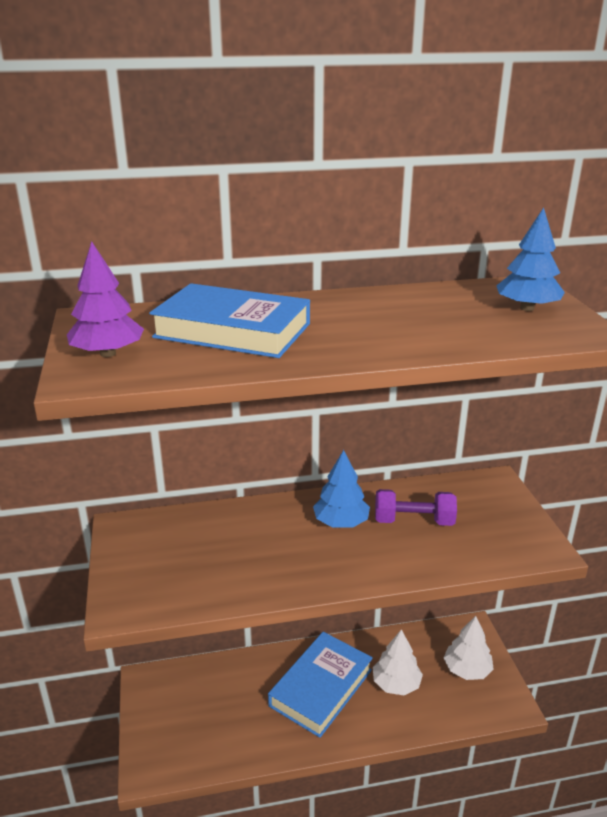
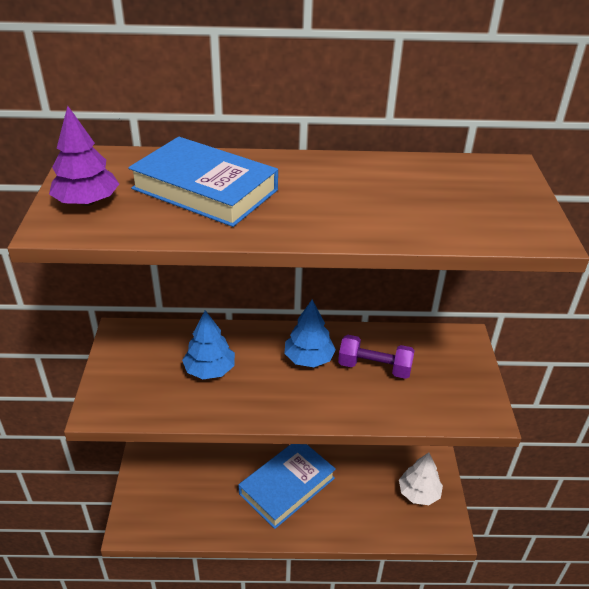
camera: 10 degrees right, 10 degrees up
(396, 684) = (352, 494): white tree -> none
(527, 308) = (494, 196): blue tree -> blue tree (210, 370)

